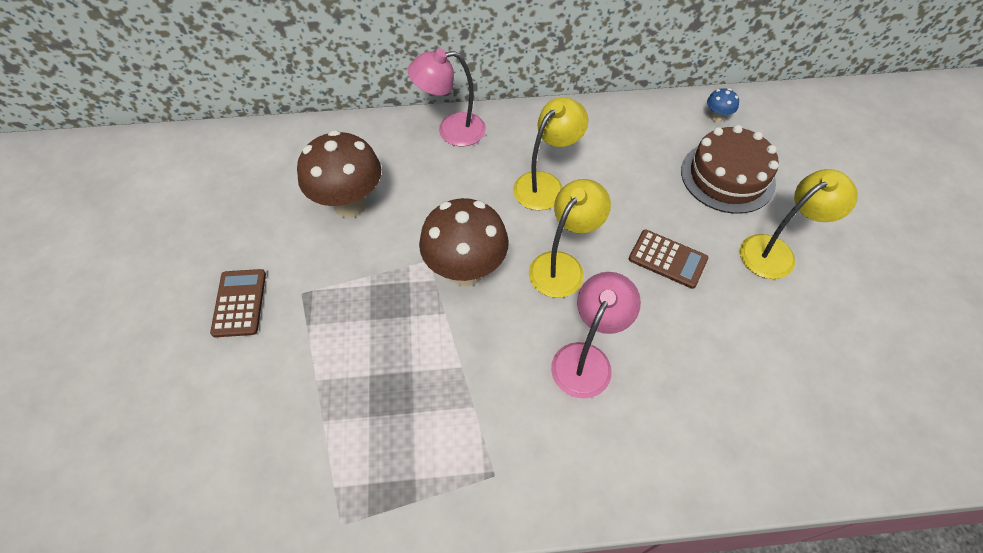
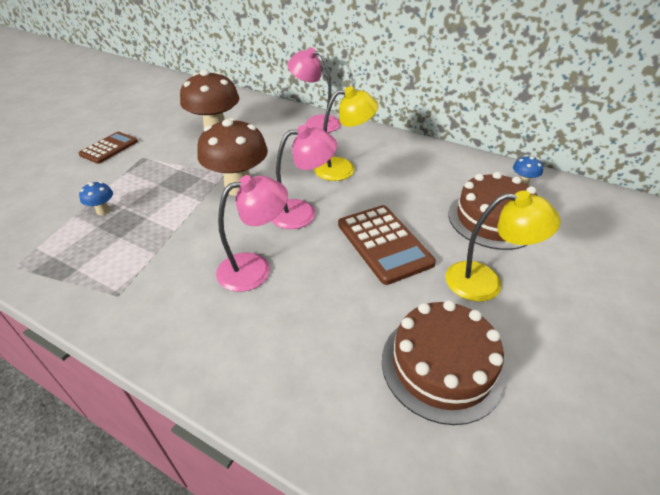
camera: 35 degrees right, 15 degrees down
(351, 393) = (103, 211): none -> blue mushroom
(562, 266) = (302, 212): yellow lamp -> pink lamp
(667, 259) = (384, 244): brown calculator -> brown calculator, size x1.51
(811, 353) = (442, 366): none -> brown cake

